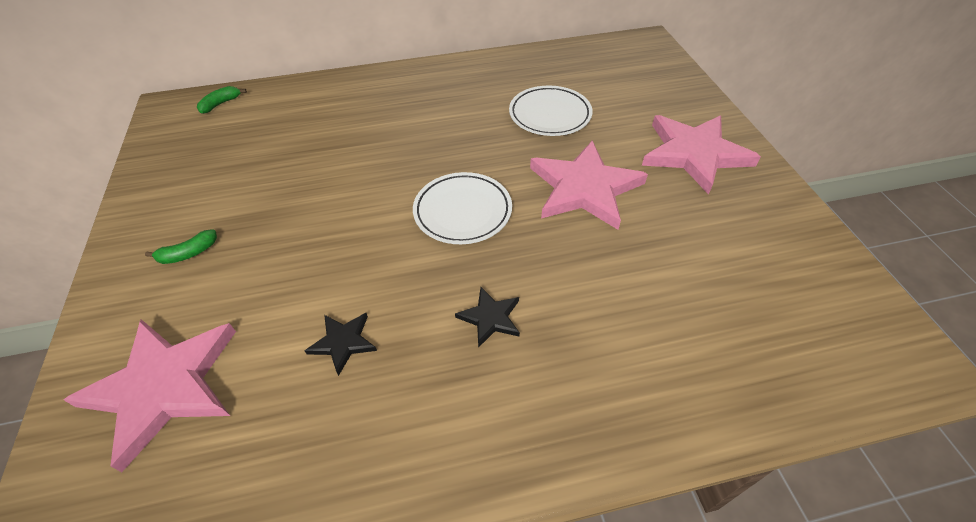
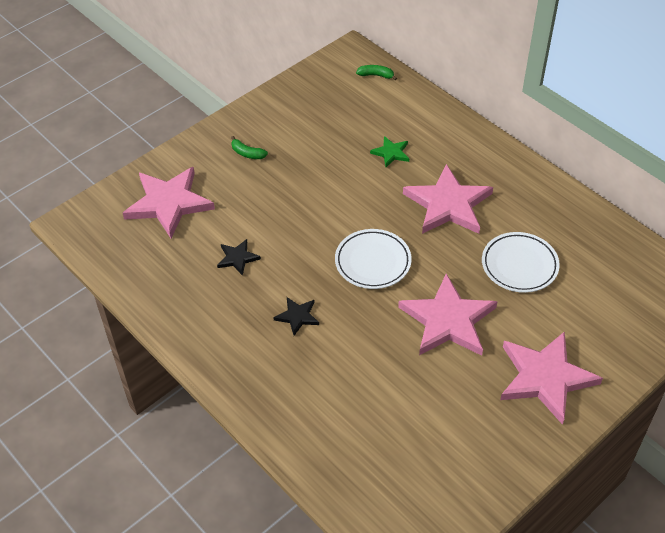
camera: 60 degrees right, 0 degrees up
(331, 136) = (391, 153): none -> green star
(437, 127) = (448, 204): none -> pink star

